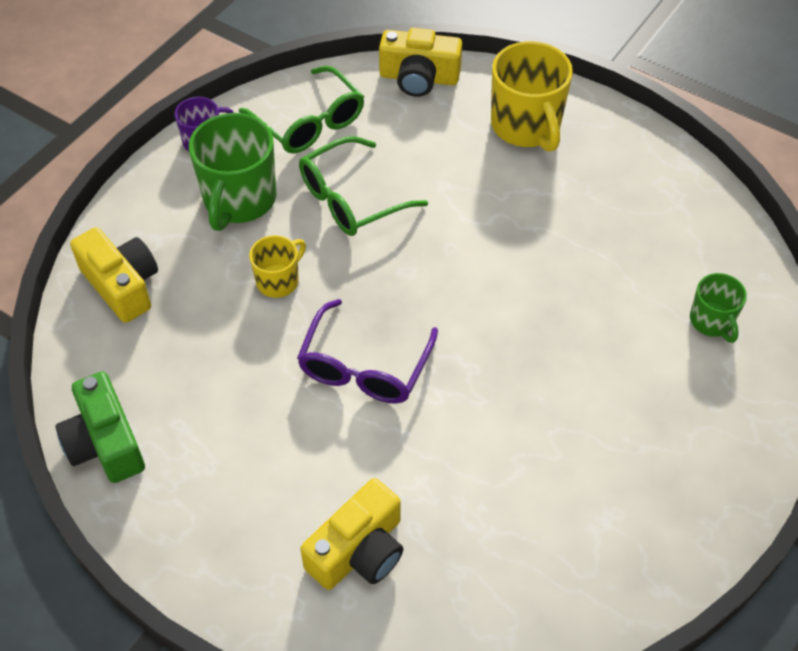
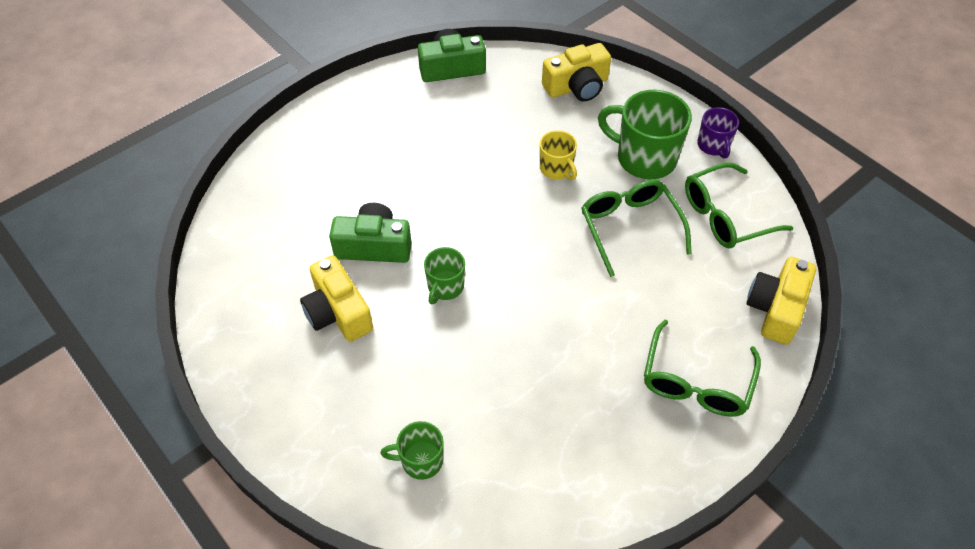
camera: 105 degrees right, 0 degrees up
(359, 550) = (322, 174): yellow camera -> yellow camera (338, 312)
(364, 367) = (461, 204): purple glasses -> none
(462, 445) = (374, 246): none -> green camera
(495, 353) = (445, 287): none -> green mug
(526, 126) = (696, 382): yellow mug -> green glasses

